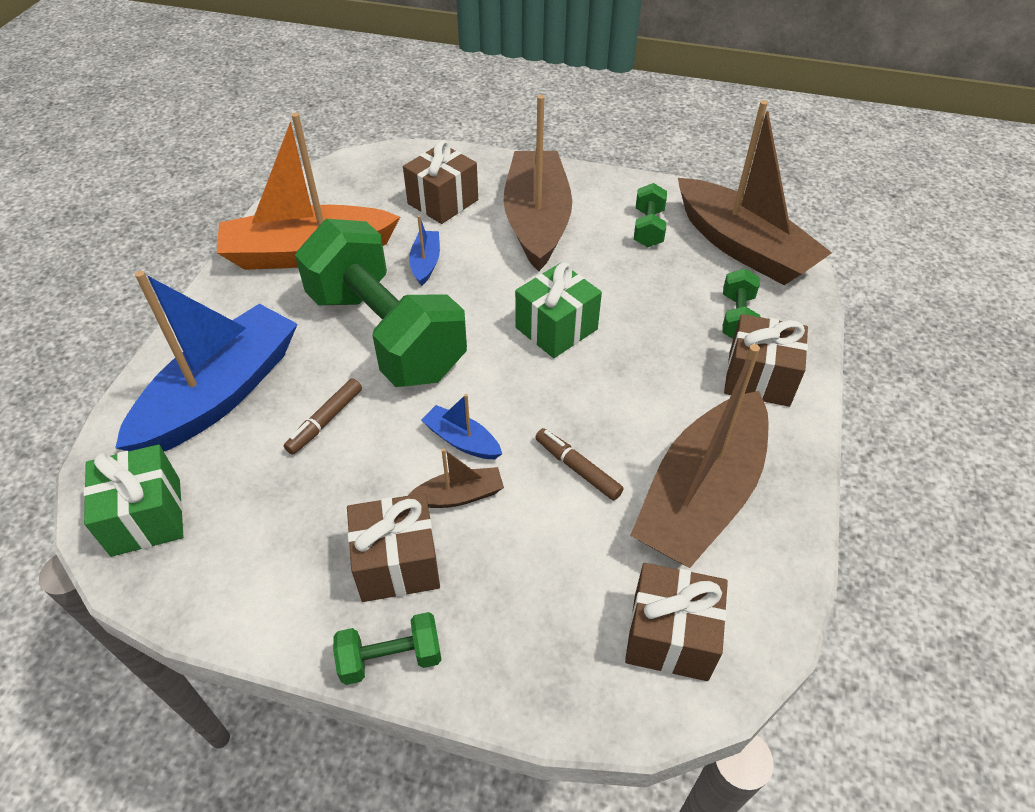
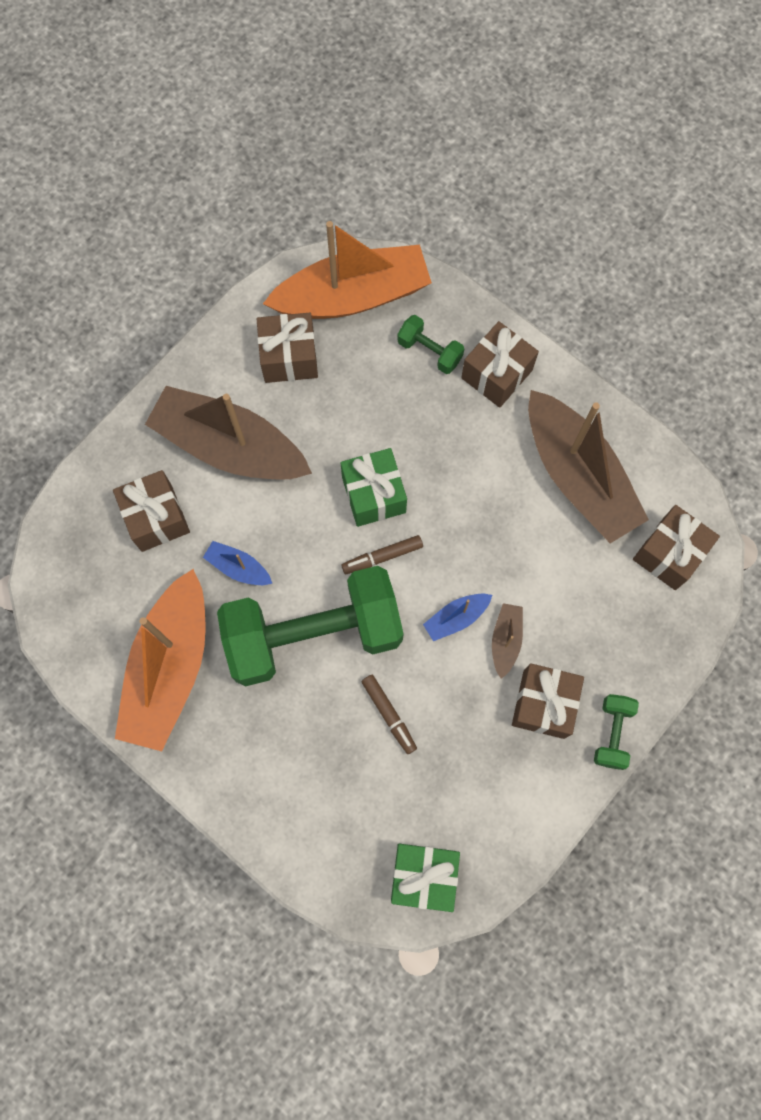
camera: 65 degrees left, 25 degrees up
(220, 394) = (319, 791): blue boat -> none
(577, 468) = (519, 547): brown marker -> brown marker (382, 556)
(648, 228) = (289, 357): green dumbbell -> brown gift
(743, 247) = (352, 296): brown boat -> orange boat

